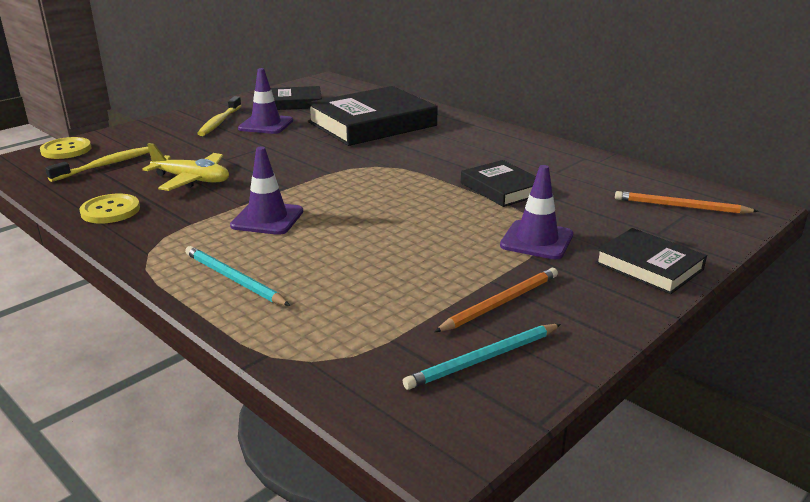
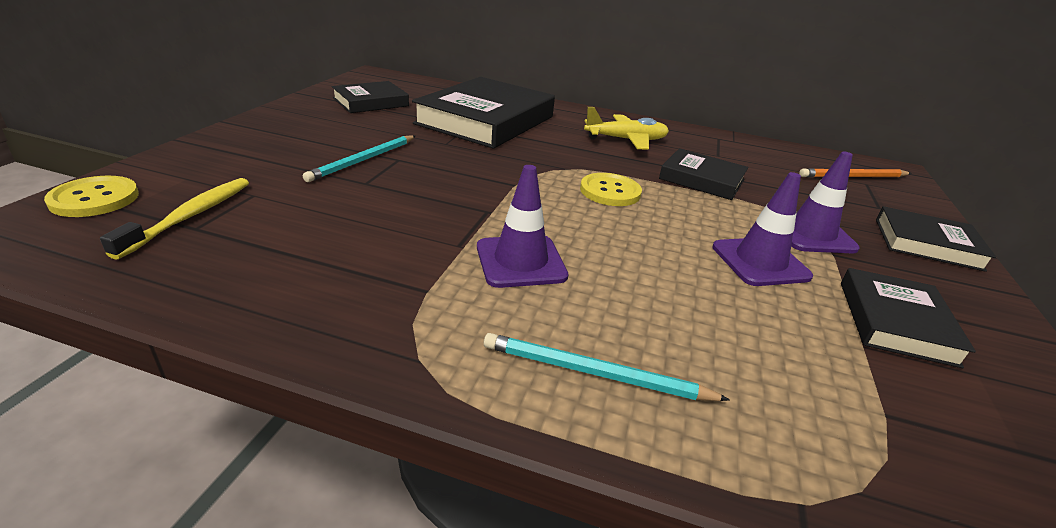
camera: 30 degrees left, 5 degrees up
(110, 210) = (277, 294): yellow button -> yellow button (610, 191)
(192, 180) = (353, 220): yellow plane -> yellow plane (626, 140)
(219, 122) = (301, 133): yellow toothbrush -> none
(266, 125) = (366, 131): purple traffic cone -> purple traffic cone (760, 262)
(484, 359) = (996, 409): turquoise pencil -> turquoise pencil (364, 160)
(500, 303) = (896, 322): orange pencil -> black book

